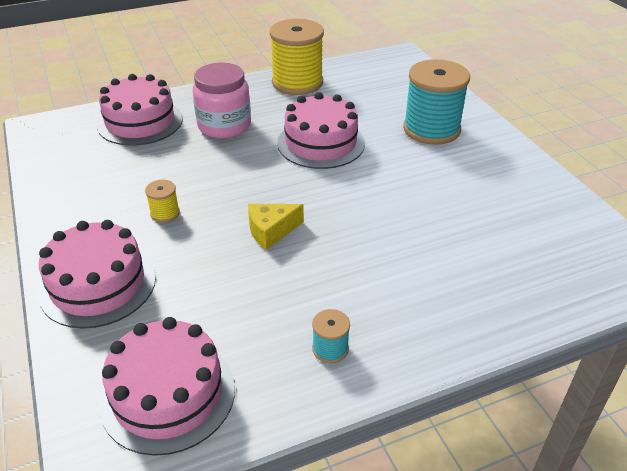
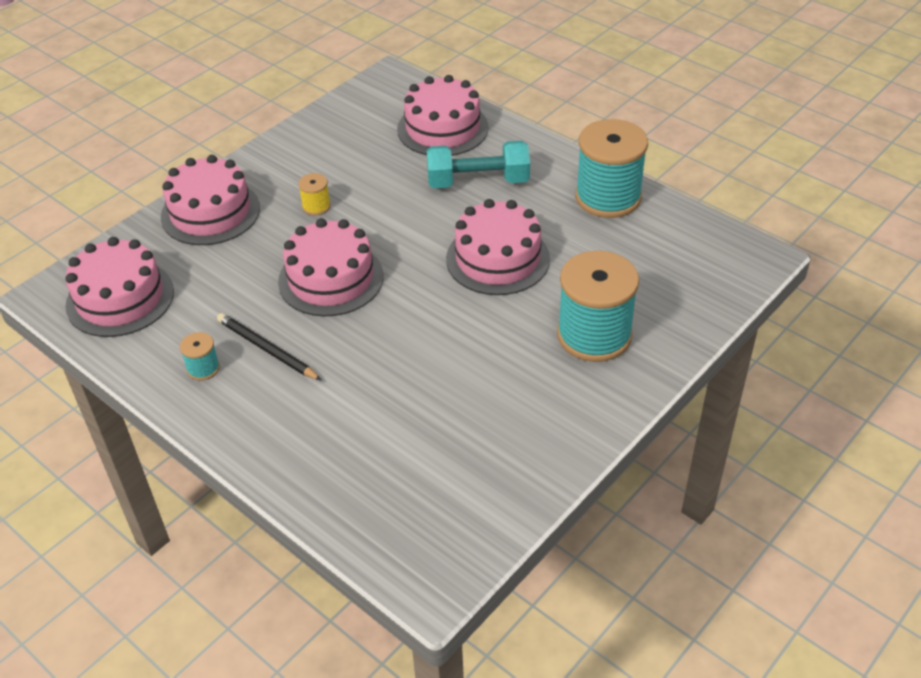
camera: 65 degrees right, 5 degrees up
(224, 125) = (478, 182): pink jar -> turquoise dumbbell
(271, 231) = (331, 279): yellow cheese -> pink cake
(297, 82) = (608, 197): yellow spool -> turquoise spool
(334, 296) = (267, 349): none -> black pencil

